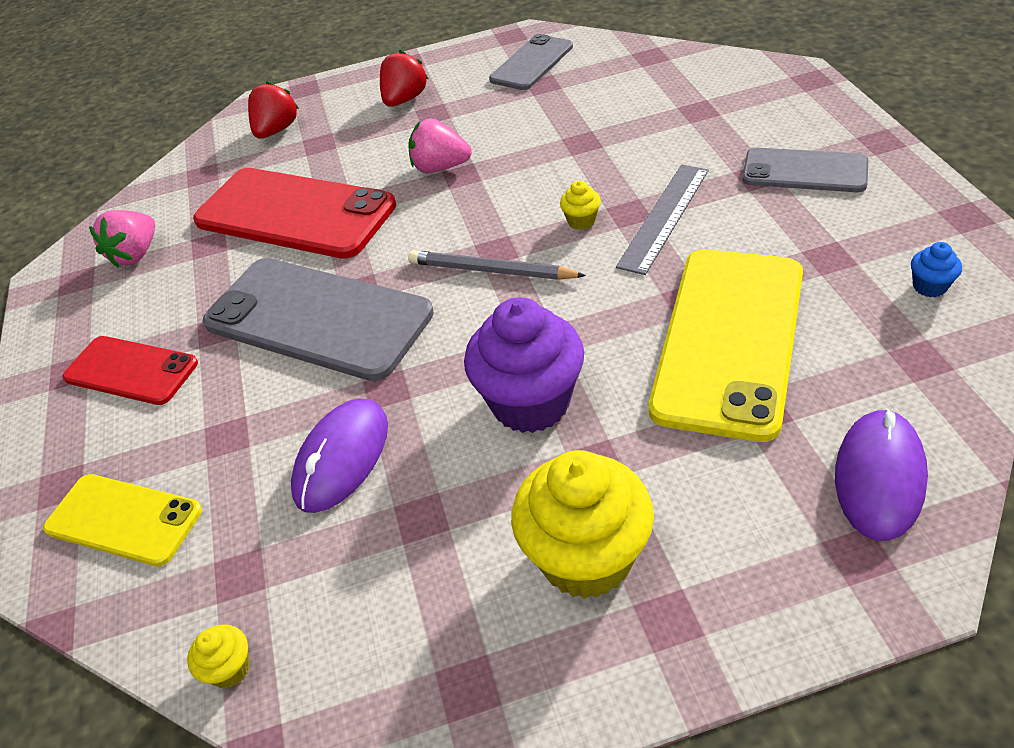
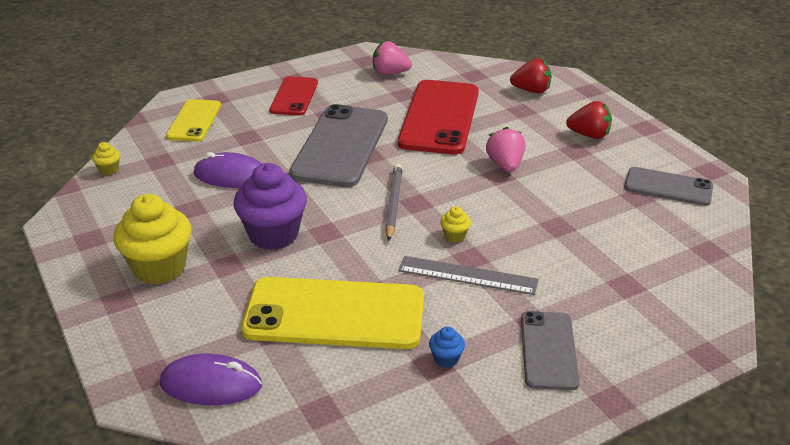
camera: 70 degrees right, 10 degrees down
(929, 286) = (404, 421): blue cupcake -> blue cupcake (446, 359)

